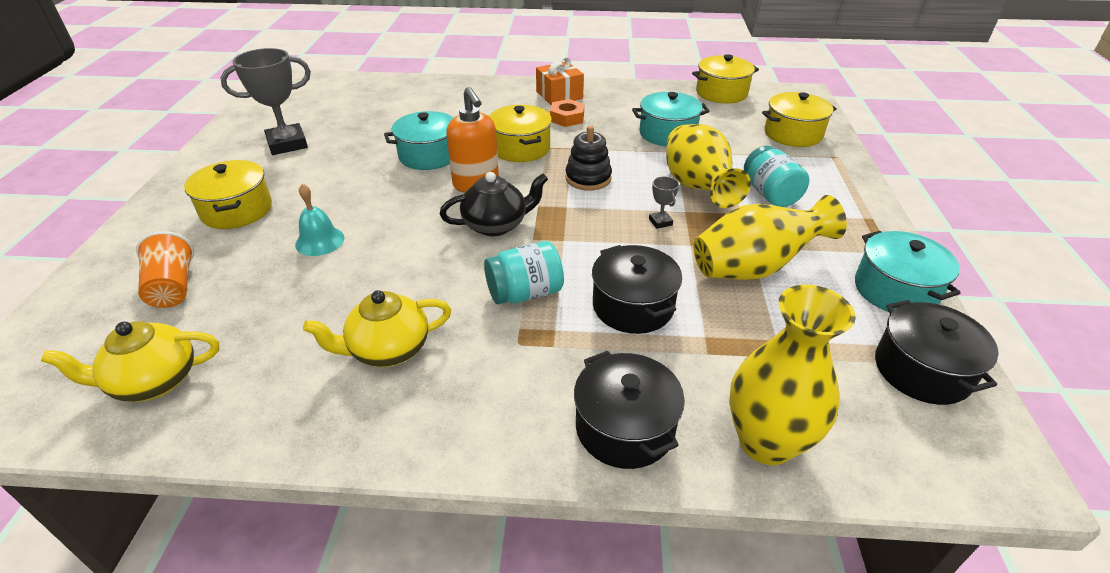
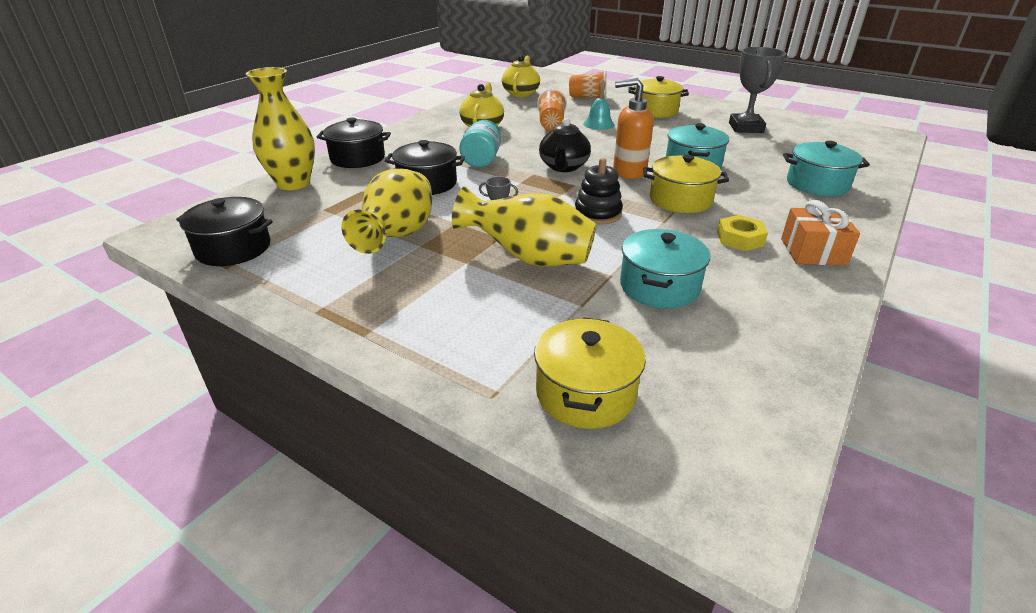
camera: 120 degrees right, 5 degrees down
(339, 282) = (551, 124): none -> orange cup
(567, 118) = (740, 239): orange nut -> yellow nut
(721, 93) = (777, 396): yellow pot -> none
(770, 194) = (474, 294): turquoise jar -> none
(895, 290) = (286, 283): turquoise pot -> turquoise pot (817, 184)

